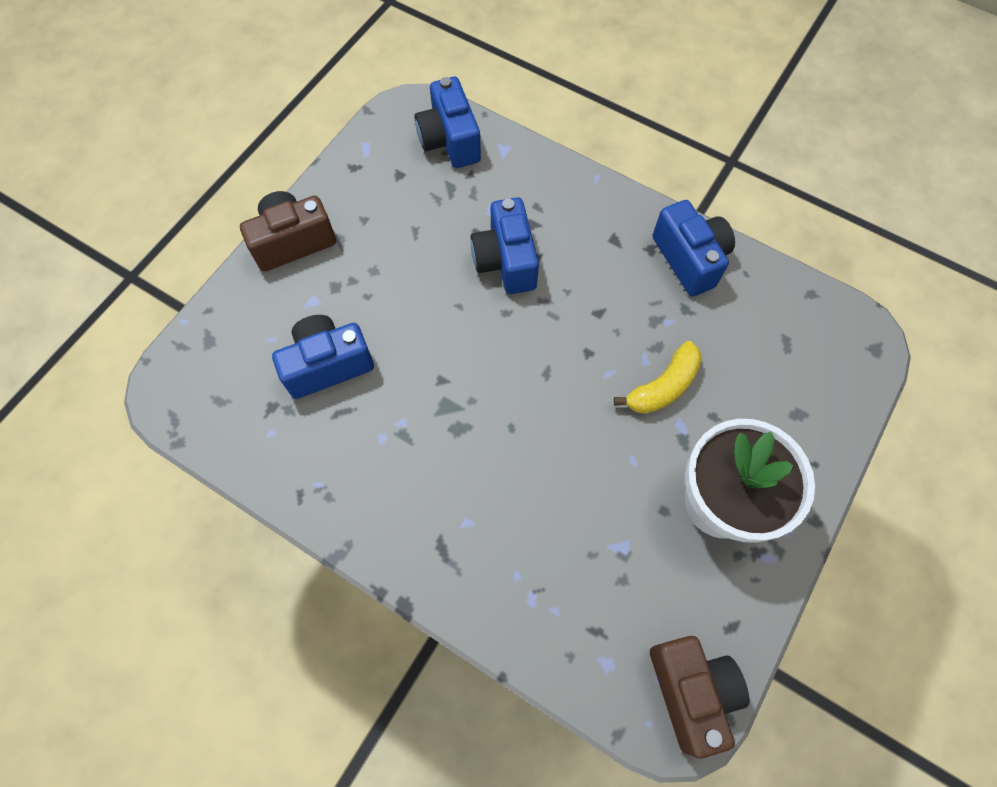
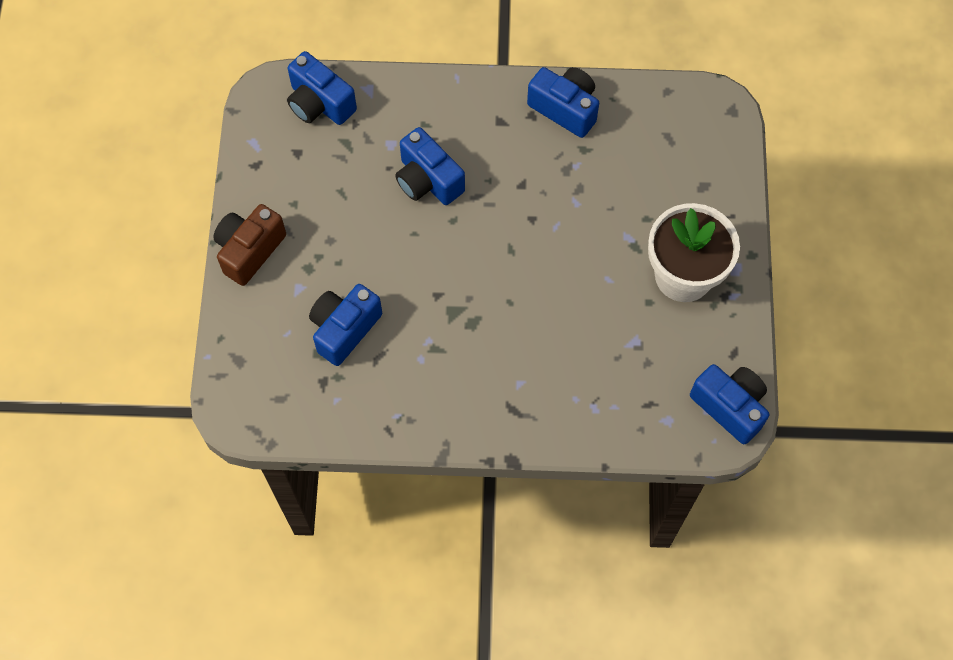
camera: 30 degrees left, 0 degrees up
(663, 386) = (600, 215): yellow banana -> none
(691, 691) = (729, 407): brown camera -> blue camera

